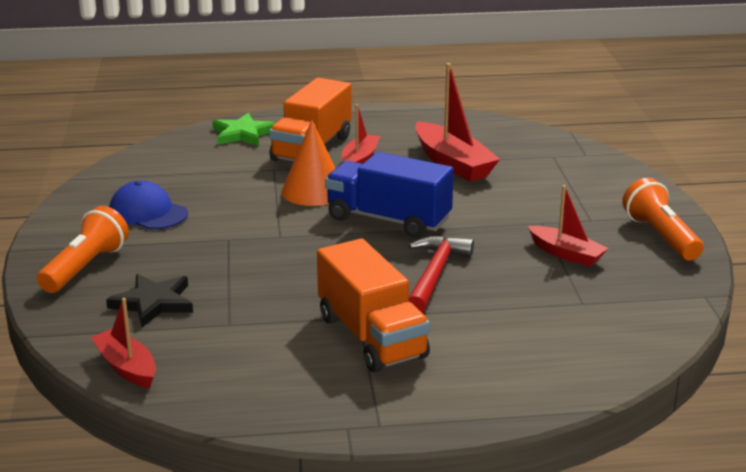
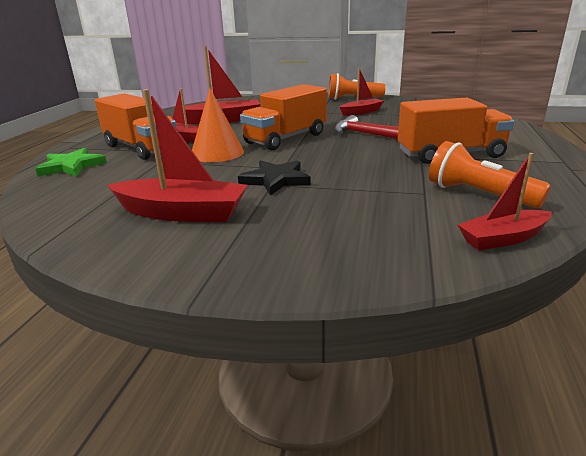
camera: 70 degrees left, 0 degrees up
(86, 267) = (280, 251): orange flashlight -> orange flashlight (478, 194)
(148, 213) = (182, 213): blue cap -> red boat
(153, 303) = (377, 220): black star -> black star (275, 180)
(388, 219) = (286, 138): blue truck -> orange truck

